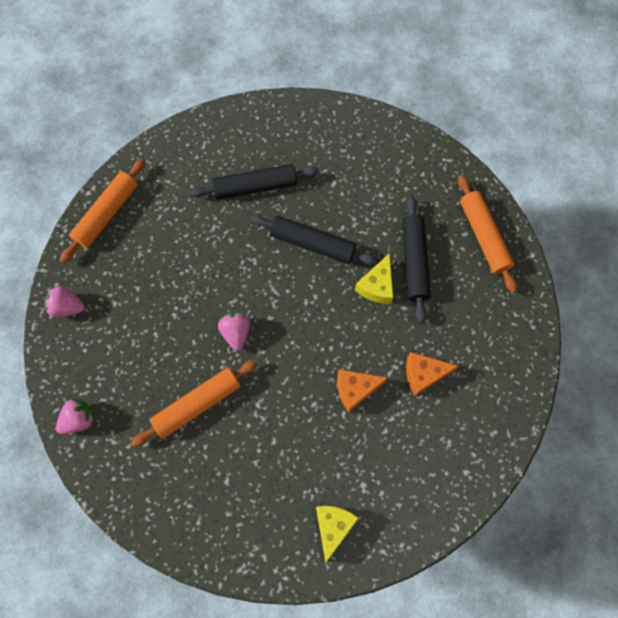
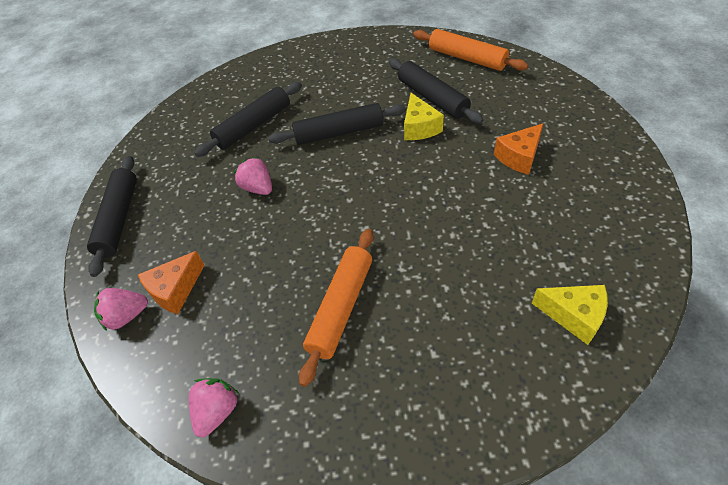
camera: 30 degrees left, 20 degrees down
(107, 214) = (119, 219): orange rolling pin -> black rolling pin
(236, 332) = (327, 228): pink strawberry -> pink strawberry (258, 188)
(333, 526) = (574, 316): yellow cheese -> yellow cheese turned 135 degrees clockwise
(355, 389) = (476, 201): orange cheese -> orange cheese (175, 290)

